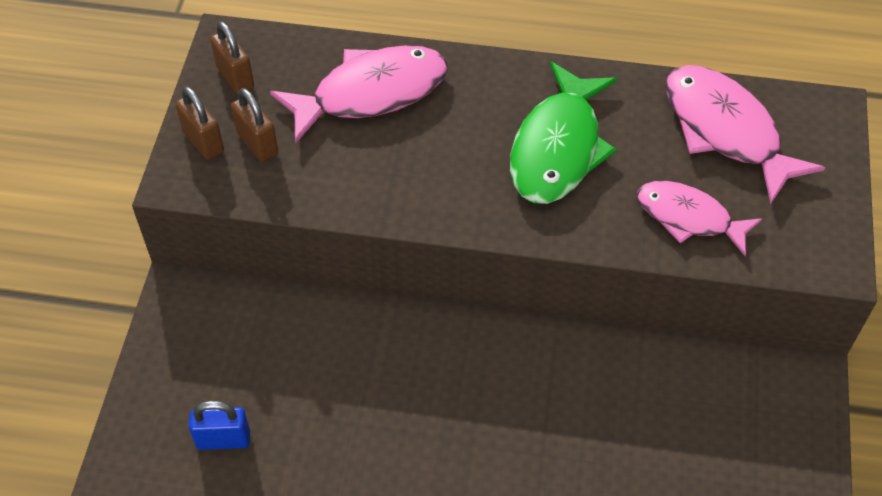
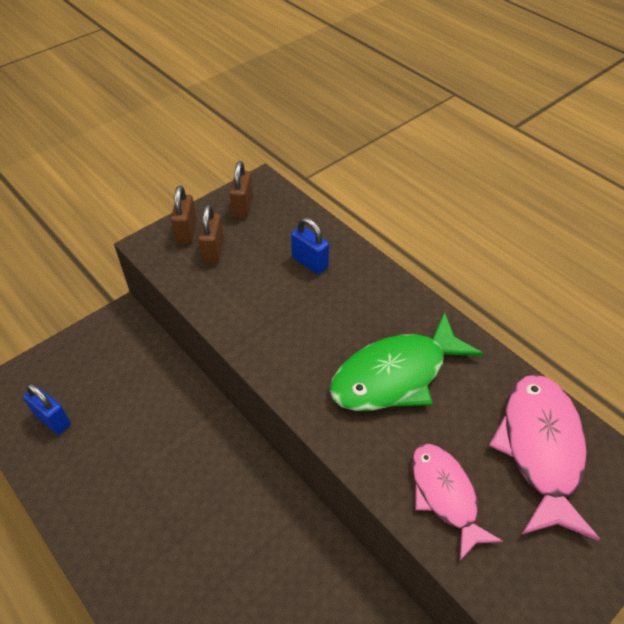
camera: 40 degrees right, 5 degrees down
(371, 93) = (310, 262): pink fish -> blue padlock

